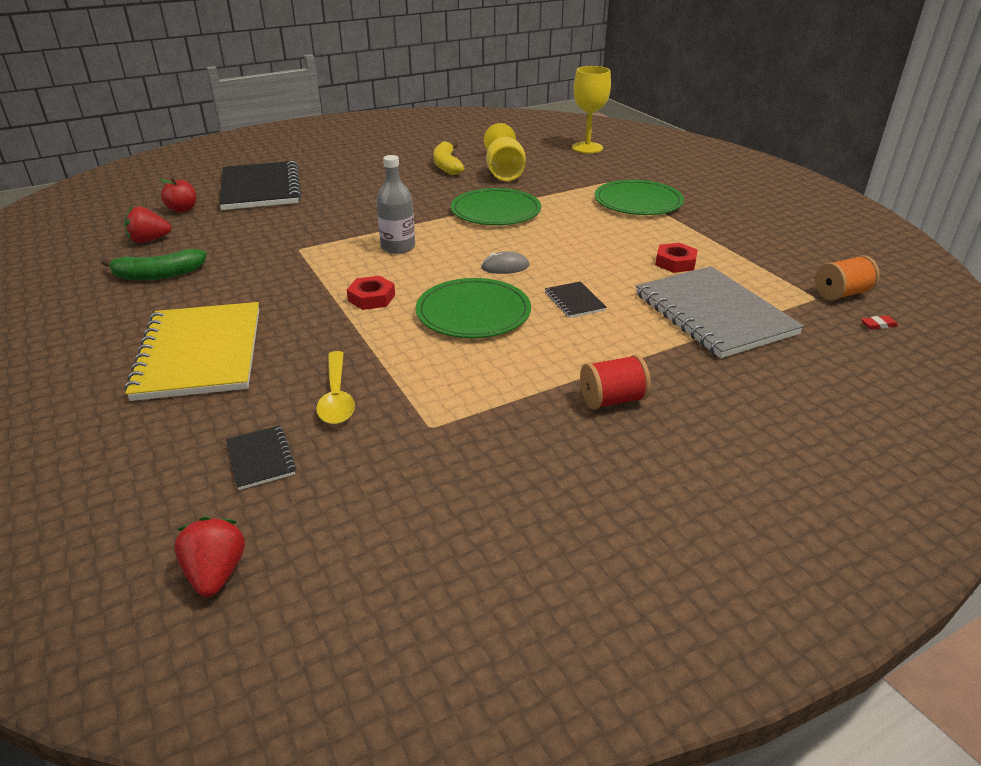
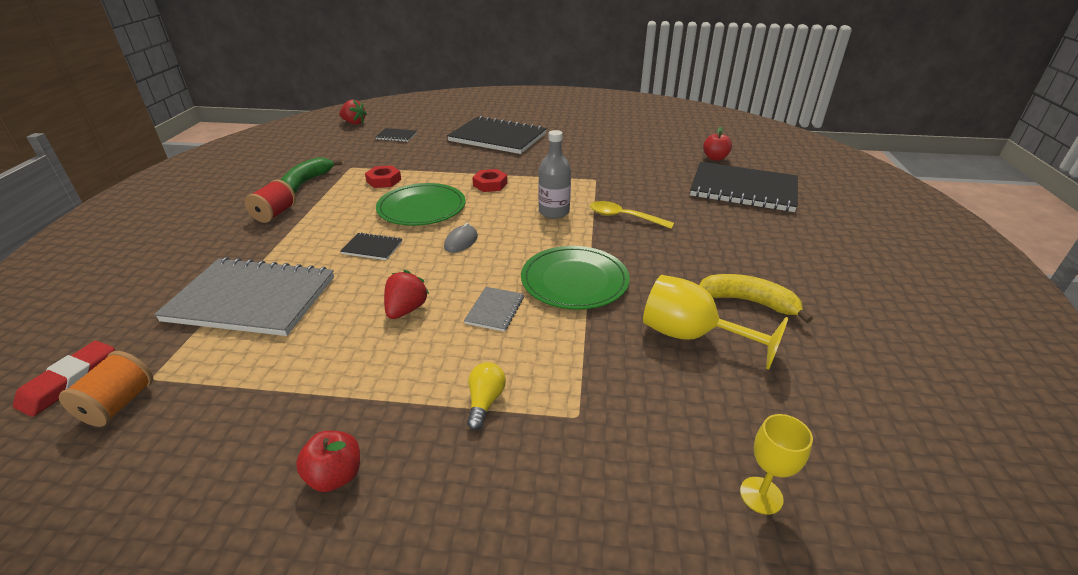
camera: 125 degrees right, 0 degrees up
(149, 240) = (663, 143): red strawberry -> red strawberry (406, 310)
(159, 275) = (604, 140): green banana -> green banana (306, 182)
(200, 353) = (497, 138): yellow notebook -> black notebook
(337, 397) = (409, 155): yellow spoon -> yellow spoon (624, 217)
(567, 224) = (495, 310): none -> grey notebook
(587, 148) = (761, 495): yellow goblet -> yellow goblet, size x0.60
(638, 202) = (485, 402): green plate -> yellow light bulb
(675, 262) = (335, 331): red nut -> red nut (384, 181)
(735, 215) = (335, 476): none -> red apple
(878, 325) = (70, 382): red eraser -> red eraser, size x2.14

